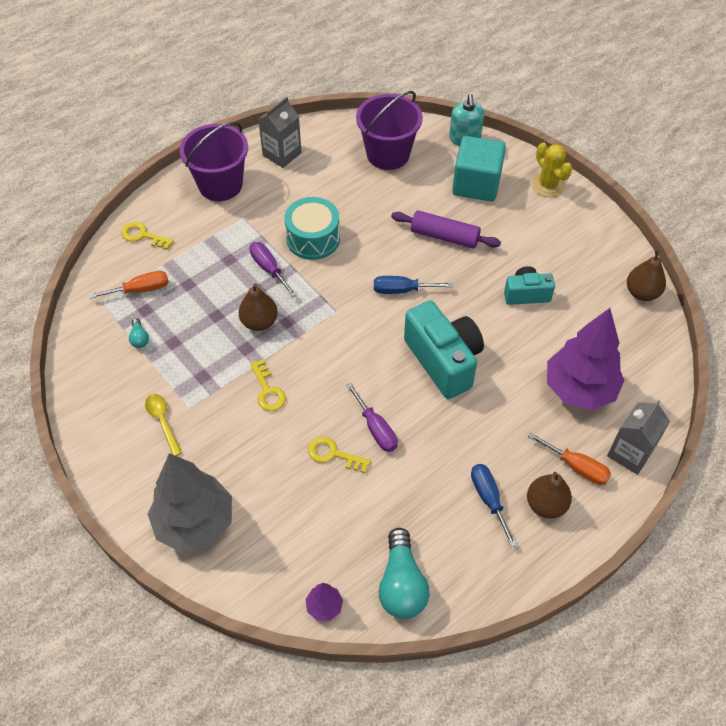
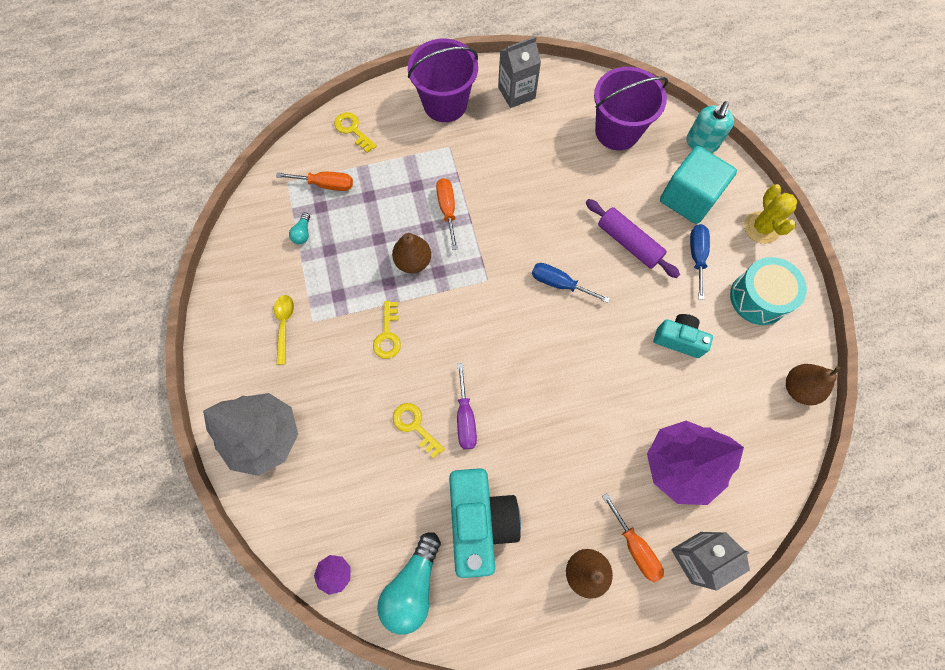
camera: 25 degrees right, 15 degrees up
(269, 269) = (447, 210): purple screwdriver -> orange screwdriver
(313, 239) = (502, 194): turquoise drum -> turquoise drum (758, 298)
(443, 361) = (562, 375): turquoise camera -> turquoise camera (480, 521)
(488, 499) = (534, 539): blue screwdriver -> blue screwdriver (696, 256)

